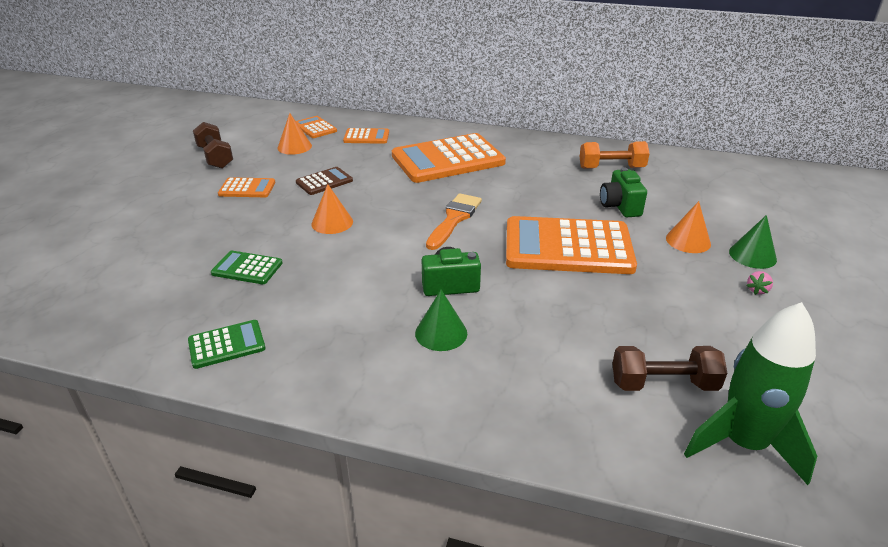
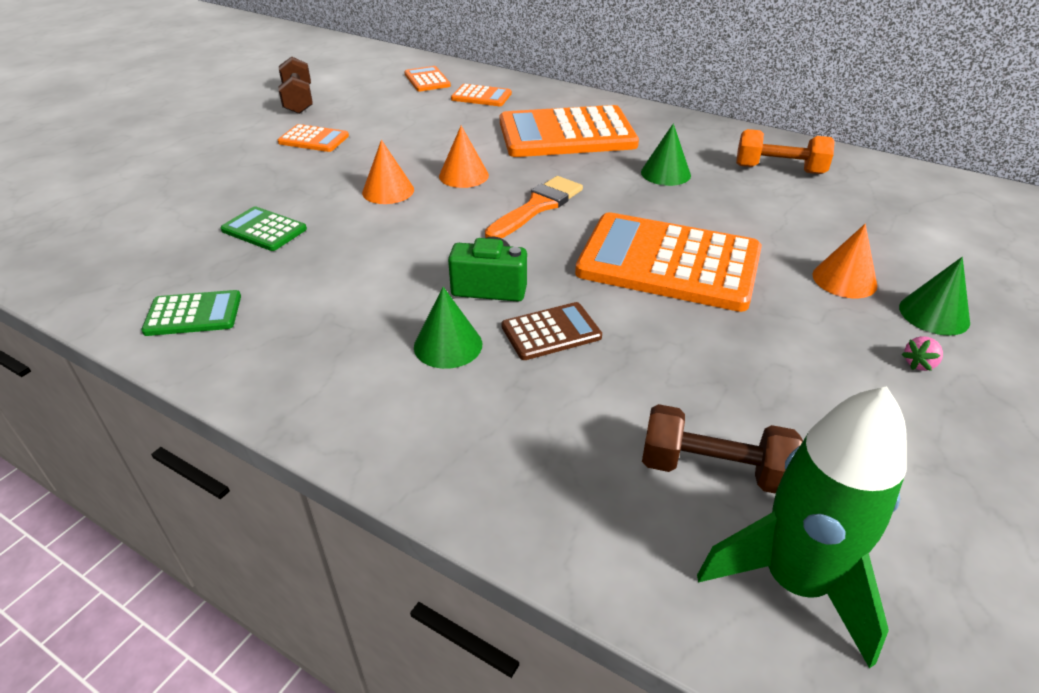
camera: 15 degrees right, 5 degrees up
(294, 147) = (392, 98): orange cone -> orange cone (463, 175)
(324, 182) = (404, 142): brown calculator -> brown calculator (551, 332)
(534, 181) = (665, 173): none -> green cone
(620, 206) = (767, 220): green camera -> none

